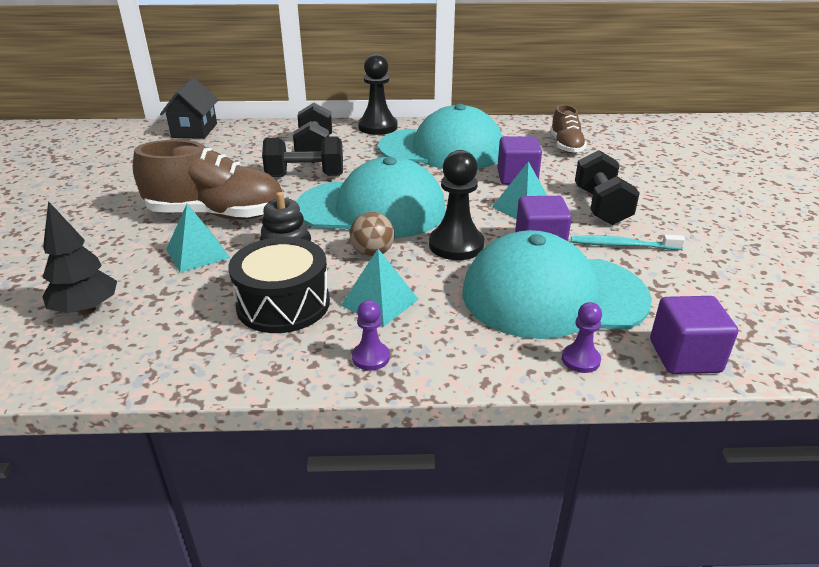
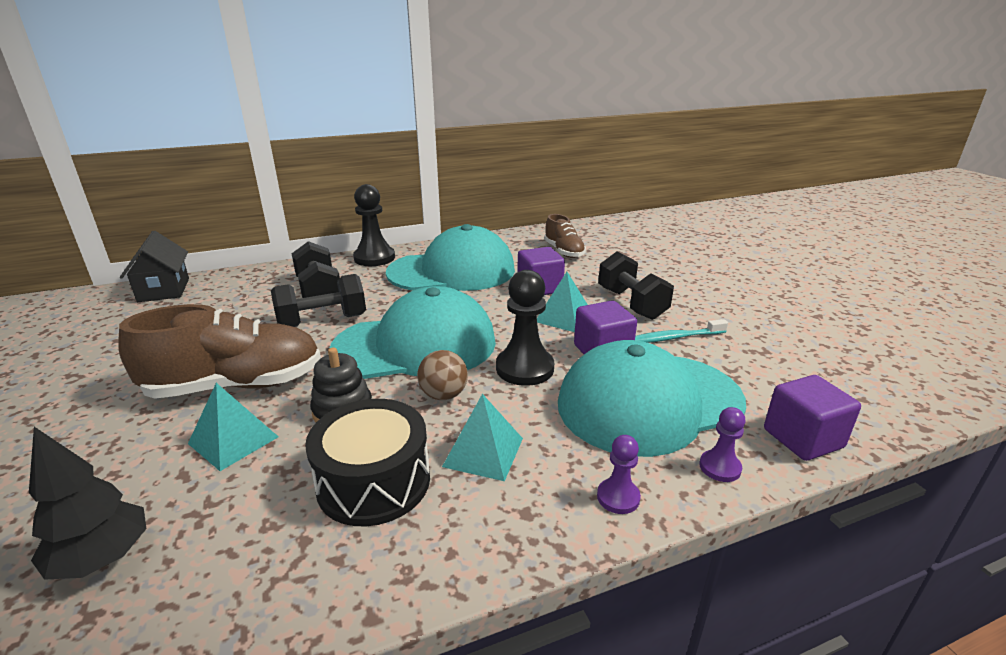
camera: 20 degrees left, 5 degrees down
(371, 357) = (512, 525): purple pawn -> purple pawn (618, 497)

